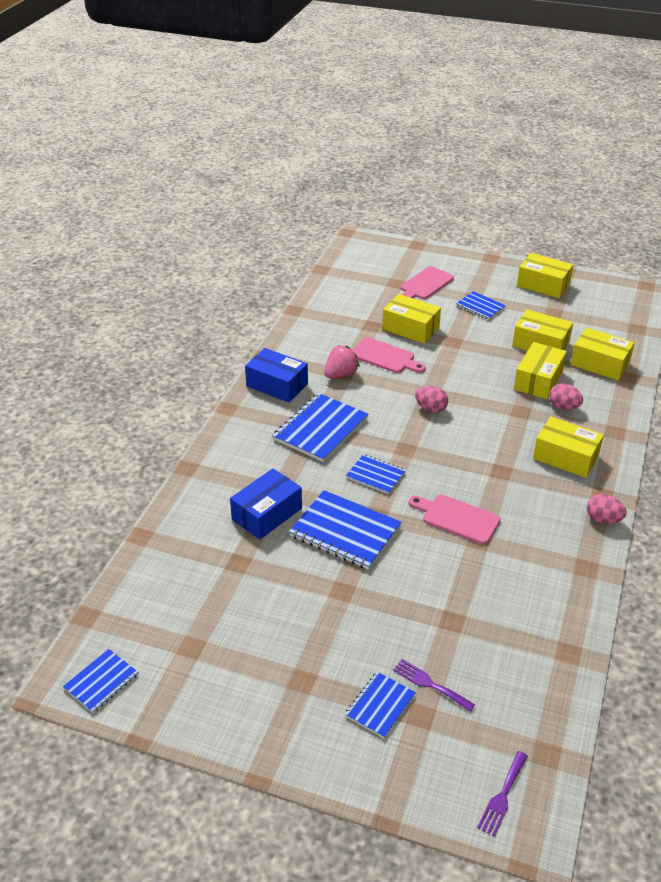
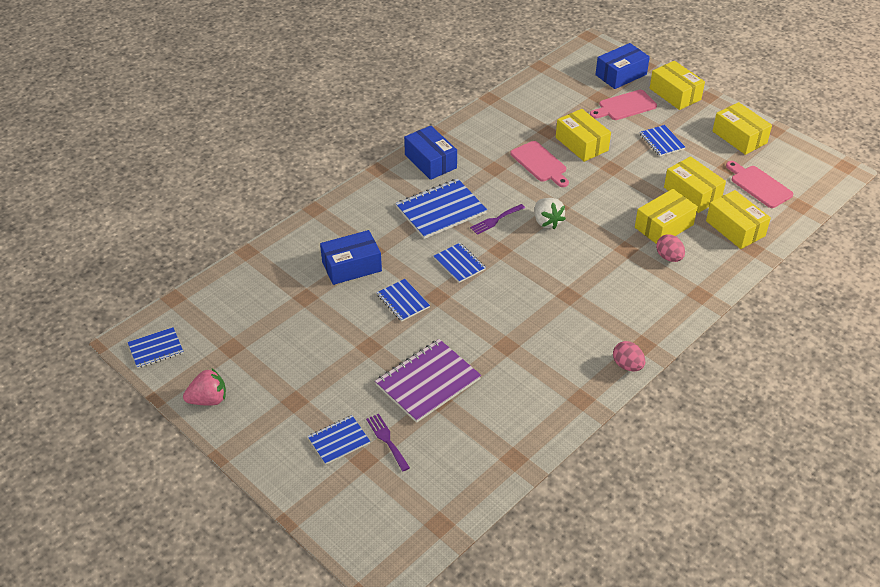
camera: 25 degrees right, 5 degrees up
(341, 374) = (490, 168): pink strawberry -> pink strawberry (208, 399)
(345, 532) = (403, 301): blue notebook -> blue notebook, size x0.57
(401, 258) = (621, 75): none -> blue box
(428, 606) = (428, 382): none -> purple notebook
(431, 408) = (547, 222): pink egg -> white strawberry
(457, 518) = (502, 321): pink cutting board -> pink cutting board (759, 185)
(502, 796) = (383, 539): purple fork -> purple fork (495, 220)
(565, 457) = (636, 302): yellow box -> yellow box (675, 94)

